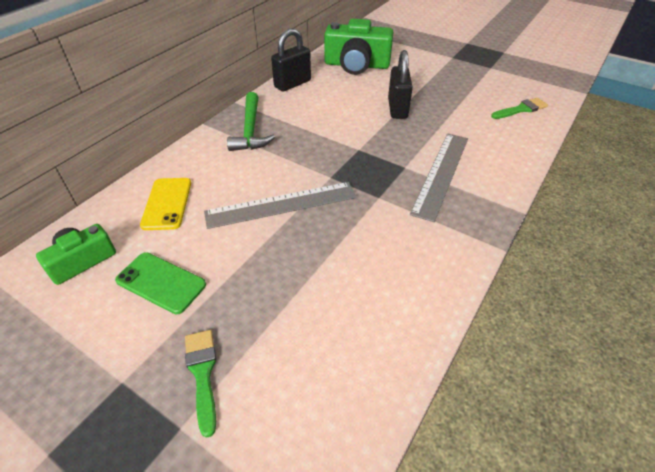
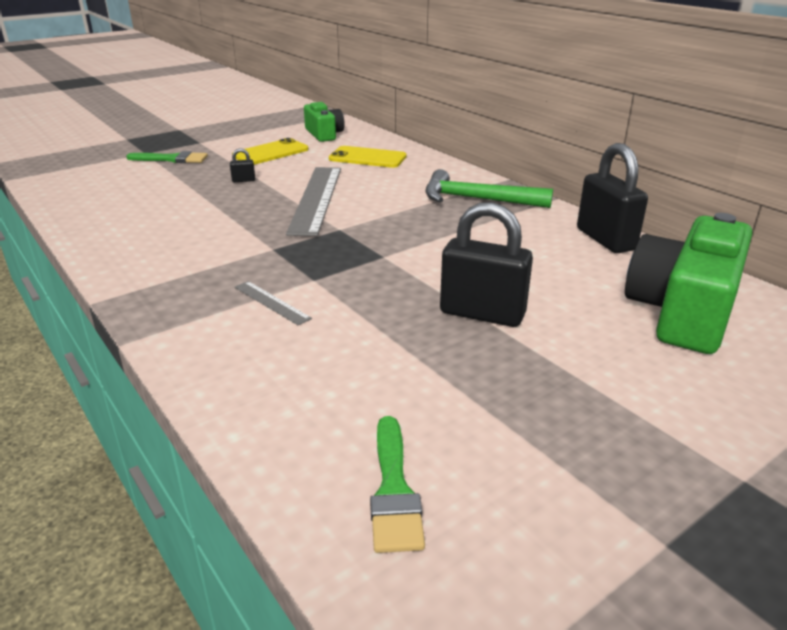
camera: 110 degrees right, 15 degrees down
(161, 282) = (271, 153): green phone -> yellow phone
(255, 269) = (243, 180): none -> black padlock
(441, 174) = (271, 302): grey ruler -> grey ruler, size x0.45

